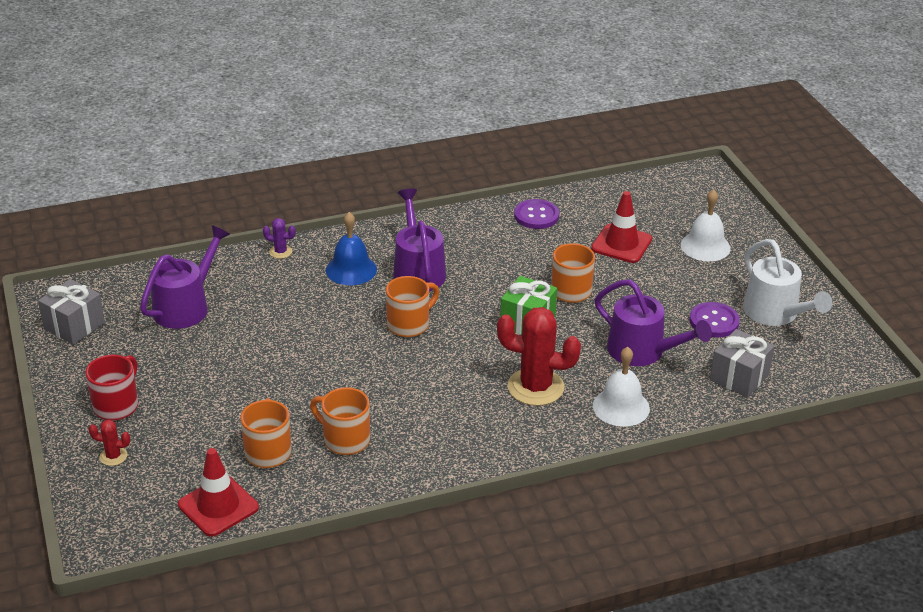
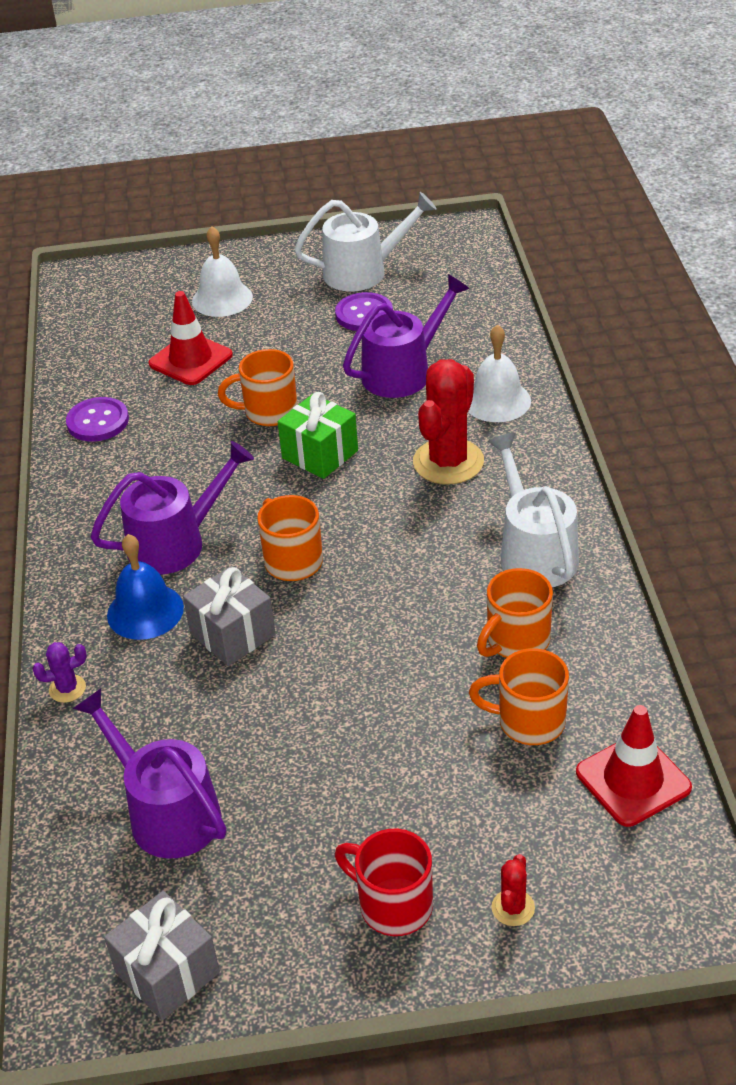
camera: 75 degrees left, 5 degrees up
(280, 252) = (67, 689): purple cactus -> purple cactus turned 45 degrees clockwise
(418, 271) = (175, 543): purple watering can -> purple watering can turned 150 degrees clockwise
(440, 442) = (534, 553): none -> white watering can
(739, 377) = (465, 312): grey gift -> grey gift (232, 634)

